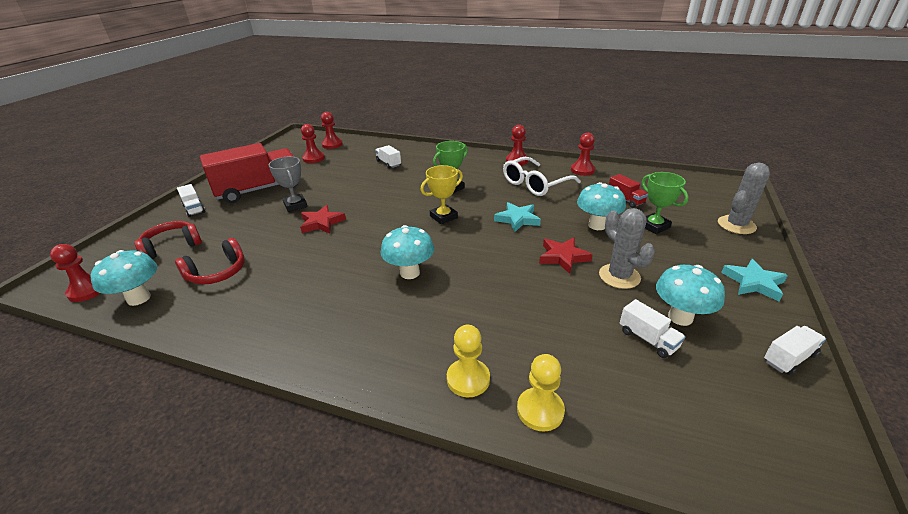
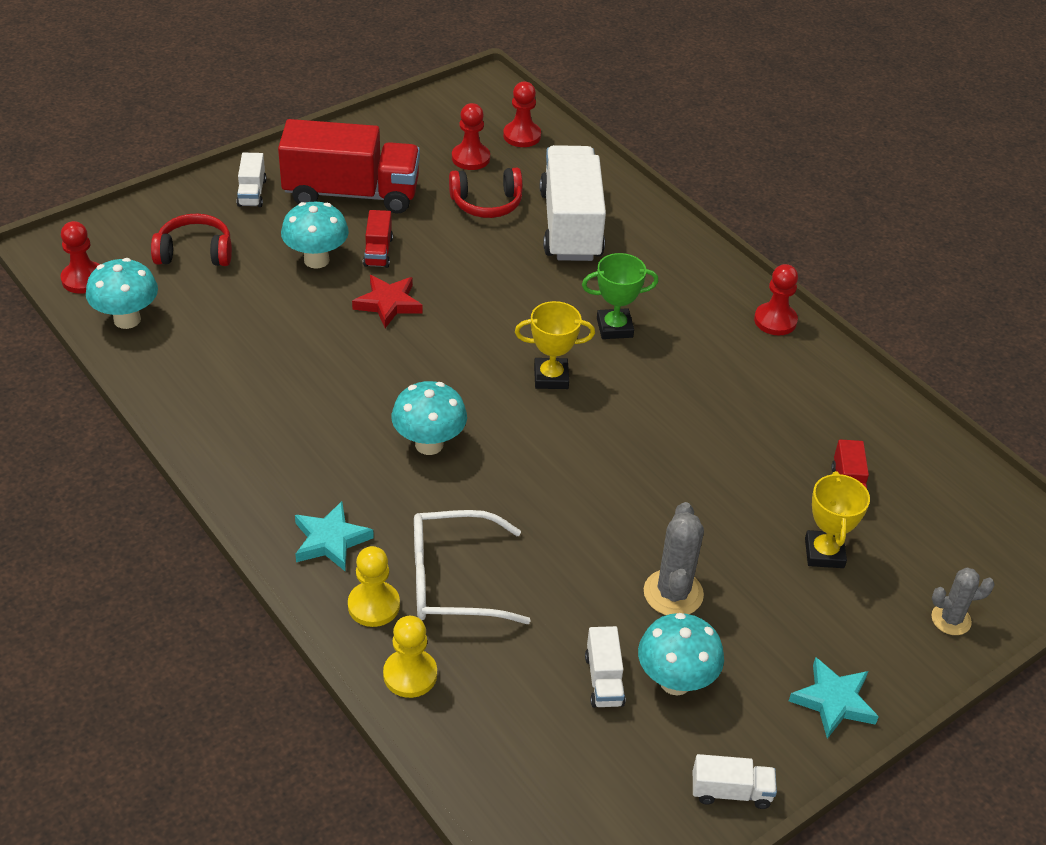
camera: 30 degrees right, 10 degrees up
(217, 272) = (222, 324): red headphones -> red headphones (486, 203)
(295, 205) = (378, 252): grey trophy -> red truck
(388, 163) = (570, 225): white truck -> white truck, size x2.33
(517, 219) = (646, 436): turquoise star -> turquoise star (330, 540)
(535, 184) = (747, 385): white glasses -> white glasses (453, 580)
(563, 257) = (636, 527): red star -> none
(582, 170) = (857, 396): red pawn -> none
(597, 225) = (744, 506): turquoise mushroom -> turquoise mushroom (316, 260)
(654, 226) = (824, 553): green trophy -> yellow trophy
(736, 225) = (951, 619): grey cactus -> grey cactus, size x0.66

